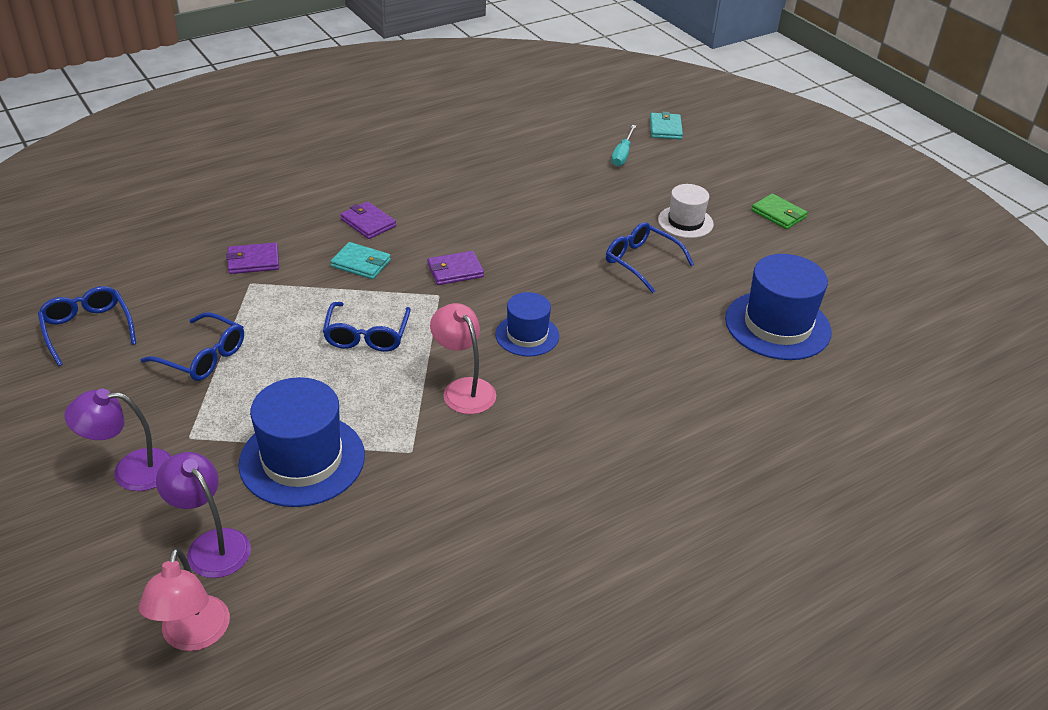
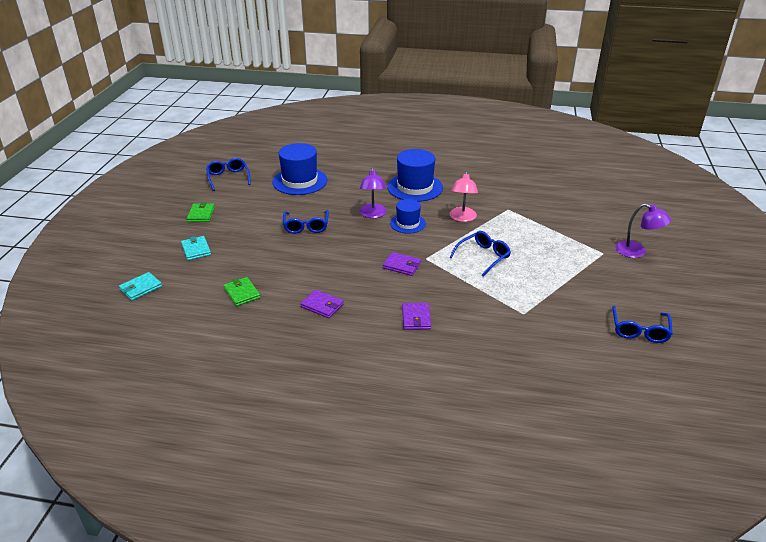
camera: 135 degrees left, 5 degrees down
(193, 636) = (631, 197): pink lamp -> none
(203, 357) = (577, 284): blue glasses -> blue glasses (228, 178)
(211, 544) = (612, 216): purple lamp -> purple lamp (373, 214)
(253, 261) = (511, 327): purple wallet -> purple wallet (322, 305)
(302, 459) = (556, 225): blue hat -> blue hat (415, 187)
(361, 263) = (448, 294): turquoise wallet -> turquoise wallet (196, 250)
(571, 165) = (242, 293): none -> green wallet
(622, 155) = (201, 284): turquoise screwdriver -> none
(685, 222) = (249, 232): white hat -> none

